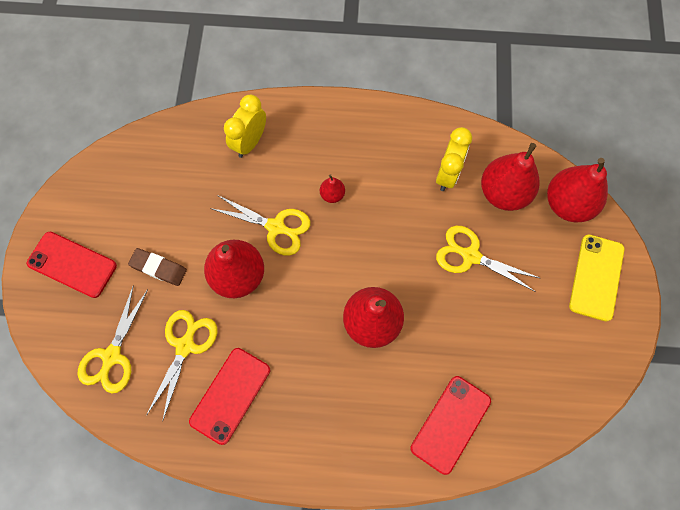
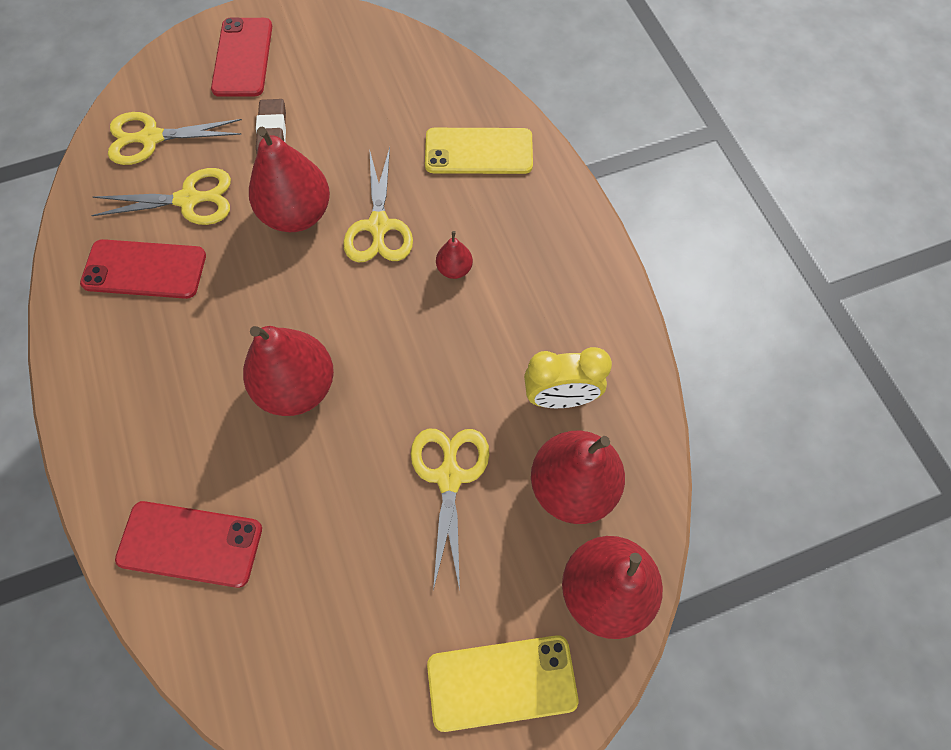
camera: 65 degrees right, 5 degrees down
(250, 142) = (478, 152): yellow clock -> yellow phone

